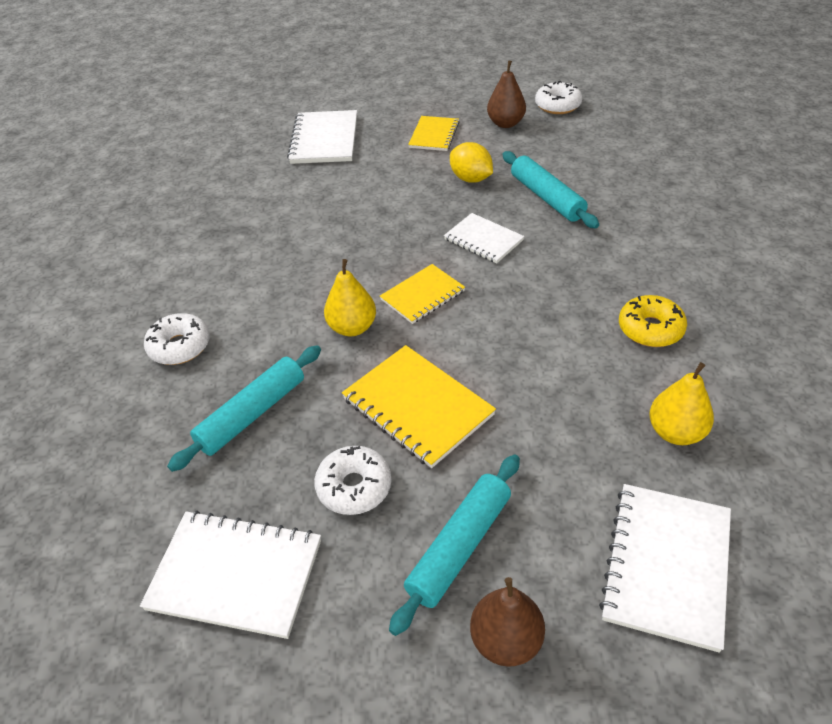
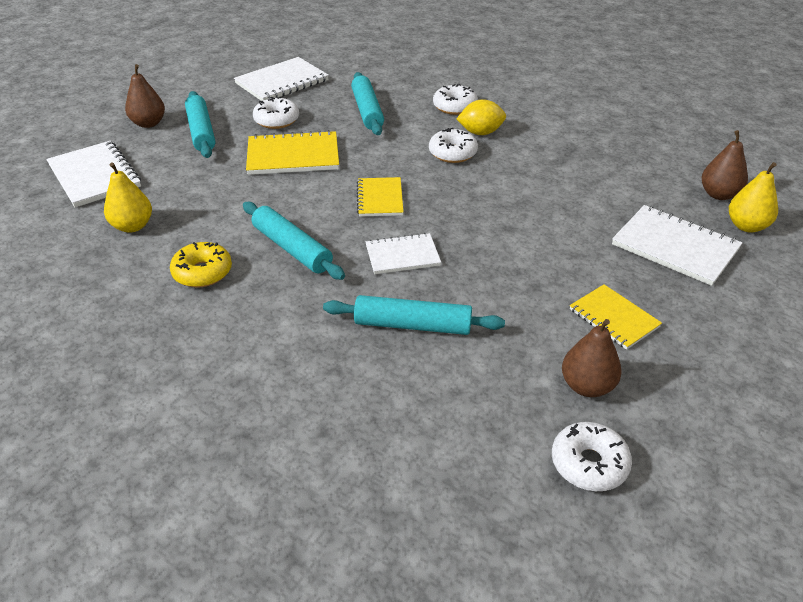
camera: 125 degrees right, 5 degrees down
(228, 144) = (719, 194): none -> brown pear
(291, 295) = (452, 153): none -> white donut
(352, 327) = (388, 161): yellow pear -> yellow pear (746, 226)
(471, 179) = (500, 297): yellow lemon -> yellow lemon (480, 133)
(554, 300) = (292, 248): none -> turquoise rolling pin

